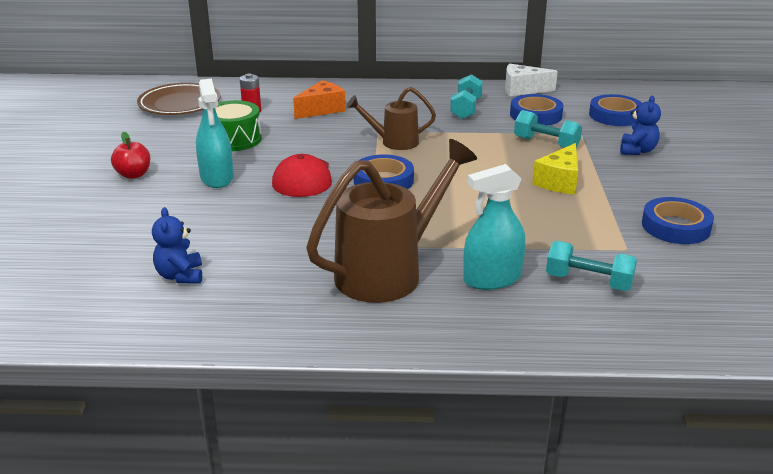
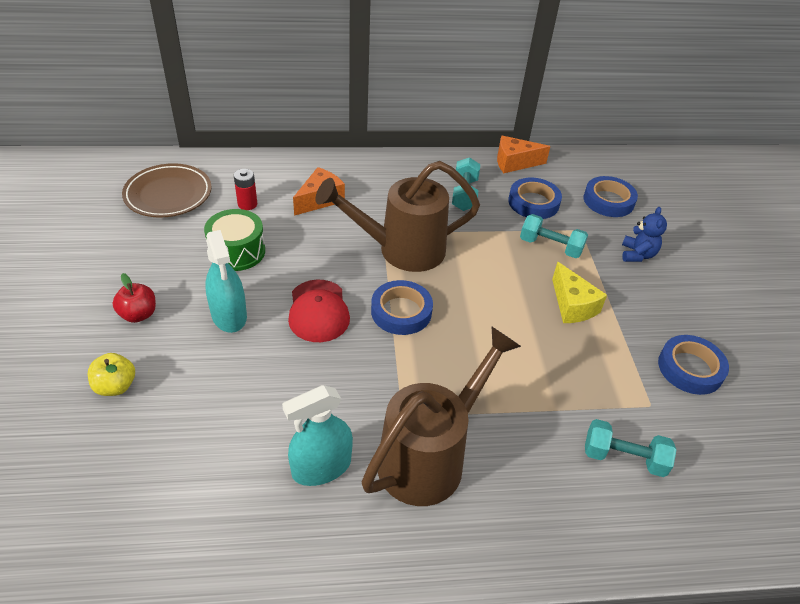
camera: 10 degrees left, 15 degrees up
(101, 216) = (115, 386): none -> yellow apple
(180, 276) = (218, 479): blue teddy bear -> none
(394, 142) = (402, 250): brown watering can -> brown watering can, size x1.78
(492, 279) = (532, 460): turquoise spray bottle -> turquoise spray bottle (321, 467)
(522, 90) = (514, 163): white cheese -> orange cheese
(559, 181) = (572, 305): yellow cheese -> yellow cheese turned 45 degrees counterclockwise

